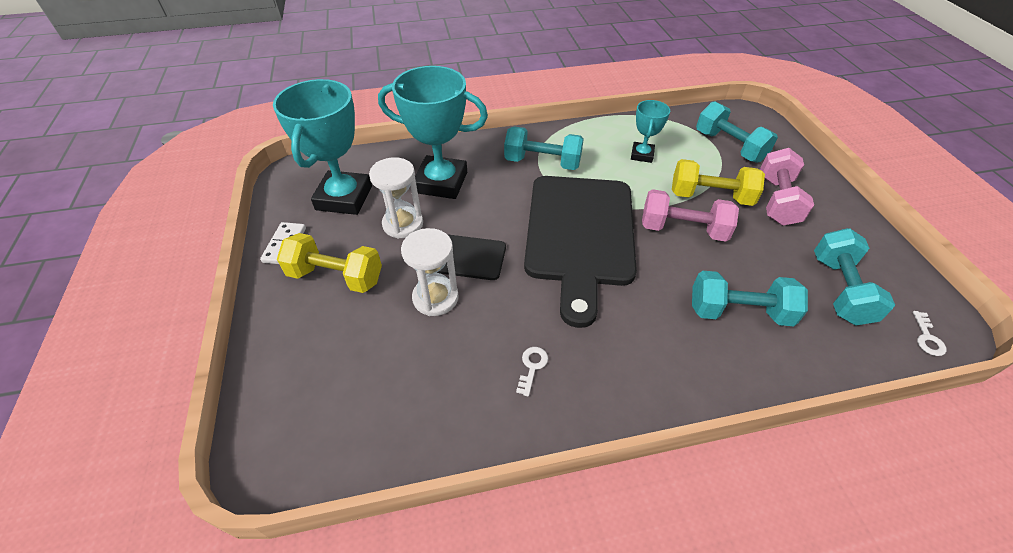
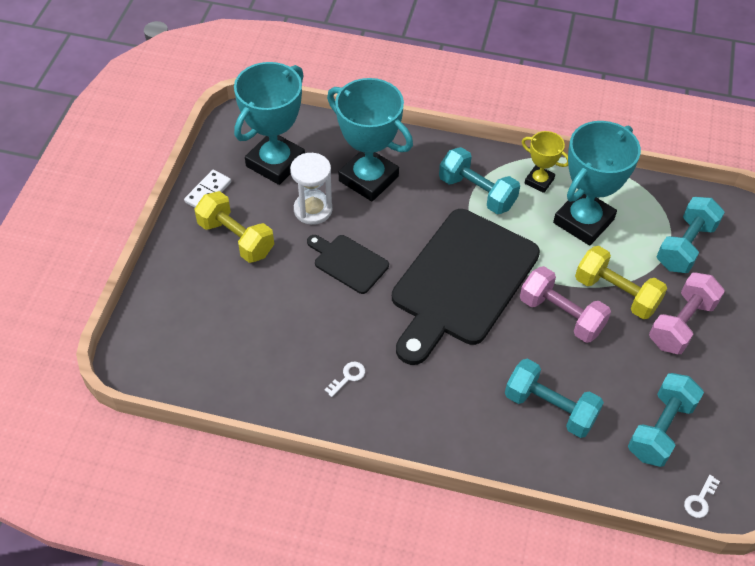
camera: 25 degrees right, 5 degrees up
(435, 298) = (305, 289): white hourglass -> none
(586, 139) = (539, 181): none -> yellow trophy
(642, 155) = (583, 221): turquoise trophy -> turquoise trophy, size x1.93
(729, 146) = (685, 246): turquoise dumbbell -> turquoise dumbbell turned 45 degrees clockwise

